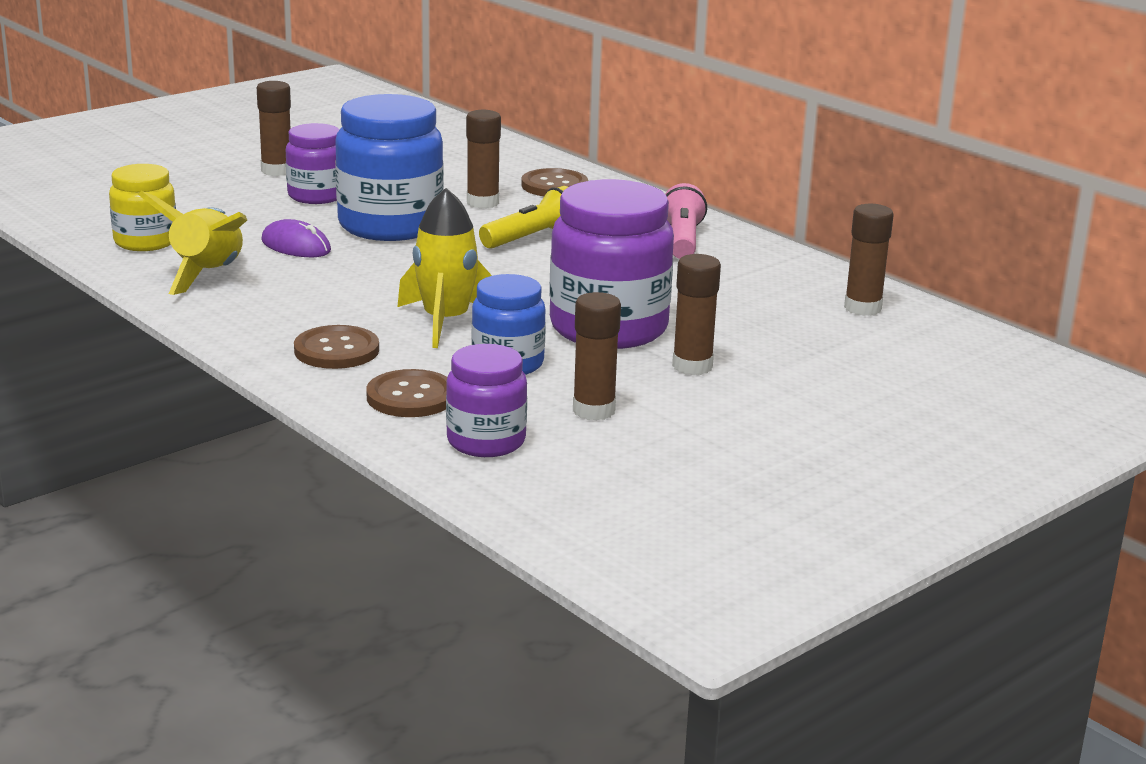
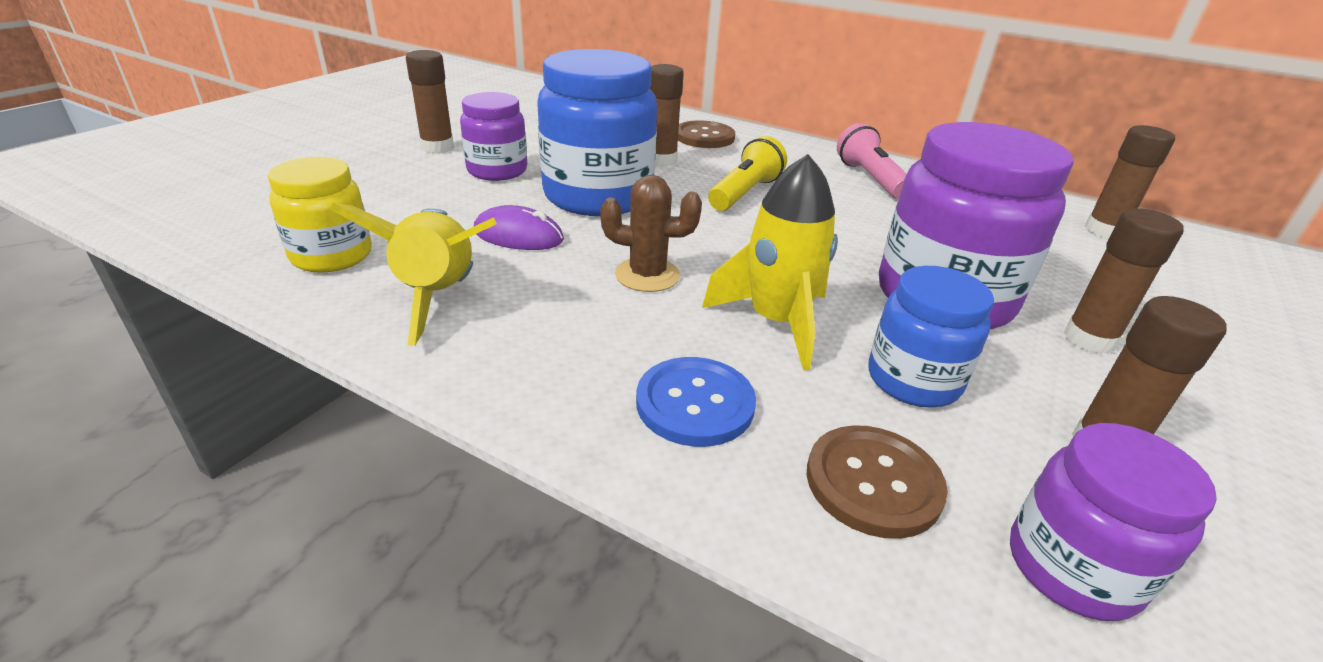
camera: 20 degrees left, 10 degrees up
(336, 350) = (695, 403): brown button -> blue button
(376, 283) = (647, 275): none -> brown cactus

